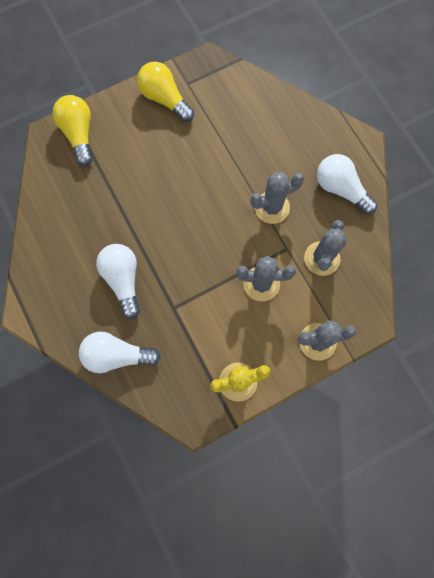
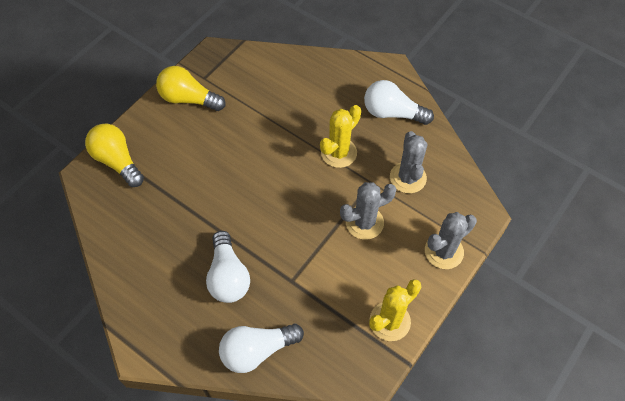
camera: 25 degrees left, 15 degrees down
(123, 280) = (228, 276): white light bulb -> white light bulb turned 150 degrees counterclockwise
(272, 207) = (339, 153): grey cactus -> yellow cactus

